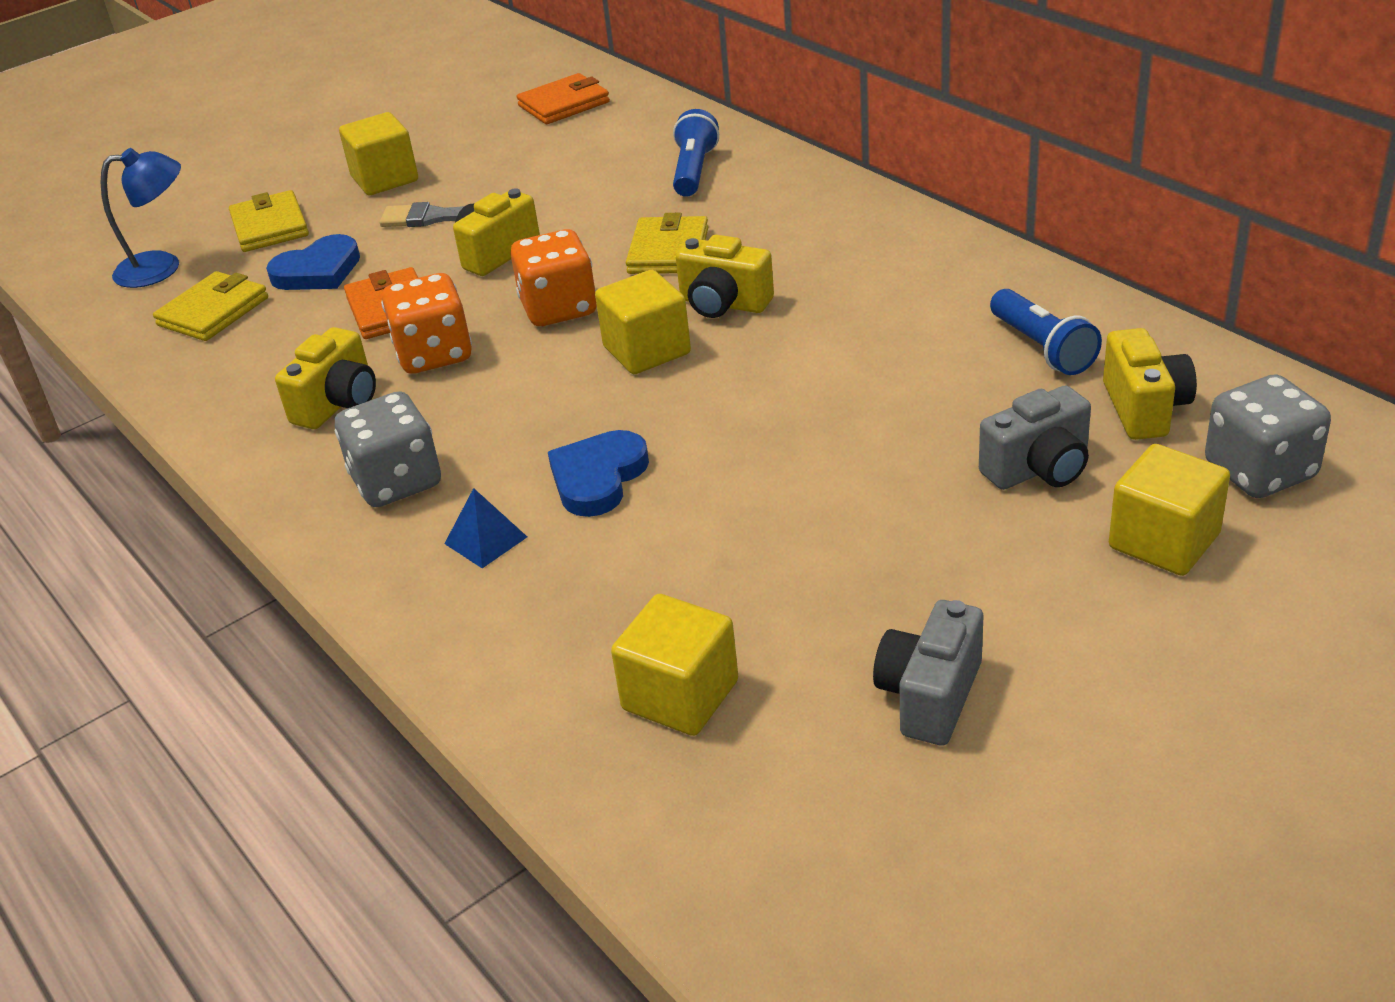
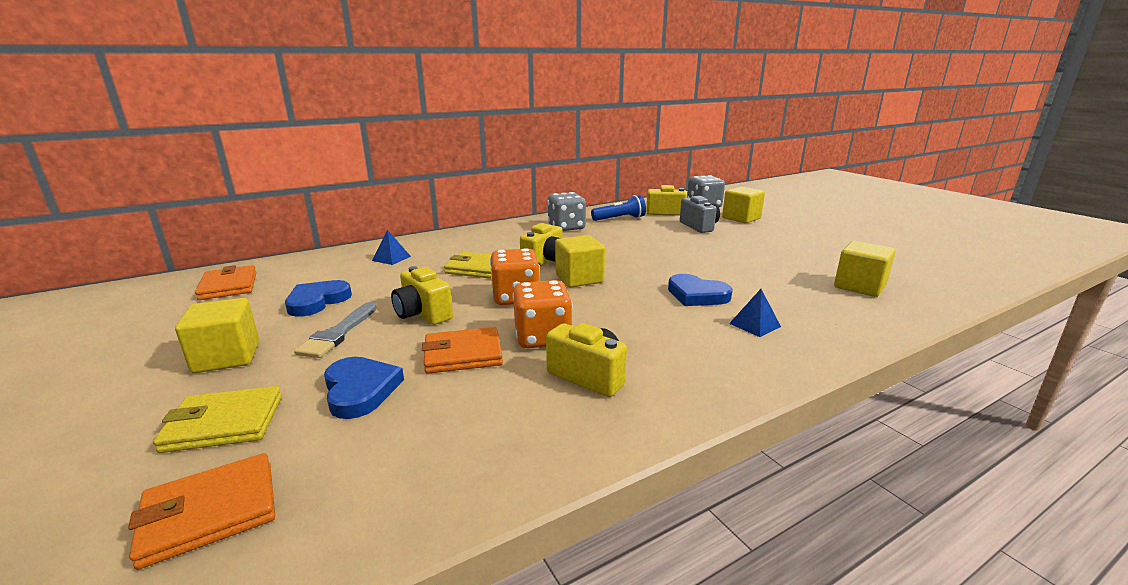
camera: 85 degrees left, 15 degrees down
(161, 268) = (210, 512): blue lamp -> orange wallet
(213, 311) = (373, 456): yellow wallet -> none
(396, 482) = (695, 352): grey dice -> grey dice (566, 227)
(526, 174) = (317, 301): none -> blue heart
(693, 171) = (391, 258): blue flashlight -> blue pyramid
(930, 696) = (836, 250): grey camera -> none

